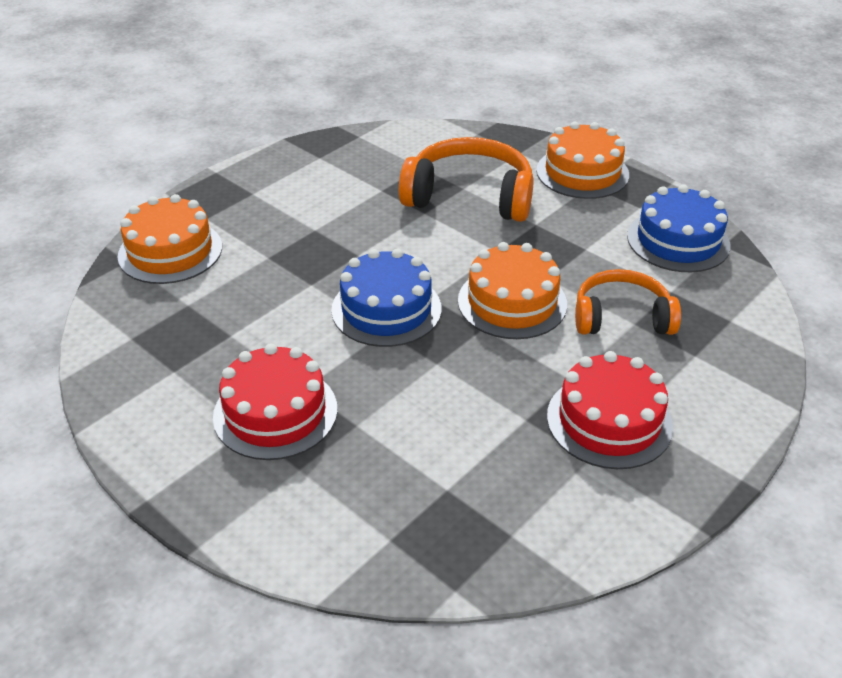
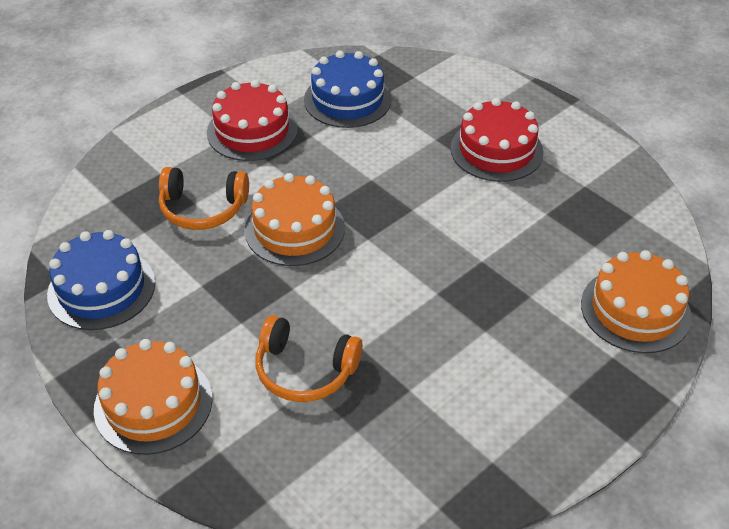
camera: 175 degrees left, 5 degrees up
(386, 309) = (410, 229): blue cake -> blue cake (347, 99)
(469, 196) = (305, 370): orange headphones -> orange headphones, size x0.66

